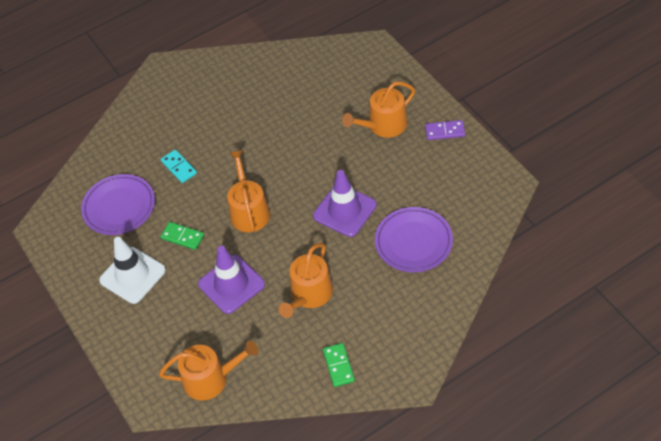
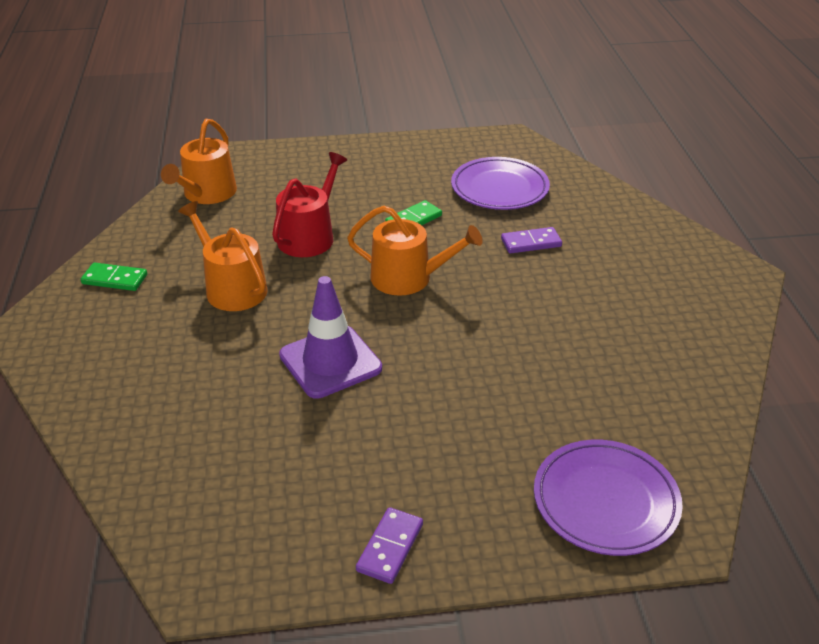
camera: 110 degrees right, 15 degrees down
(132, 275) = (390, 177): white traffic cone -> none
(179, 167) = (531, 243): turquoise domino -> purple domino
(231, 284) = (309, 236): purple traffic cone -> red watering can
(383, 125) = (464, 468): orange watering can -> none
(413, 242) = (209, 410): purple plate -> purple plate (605, 501)

